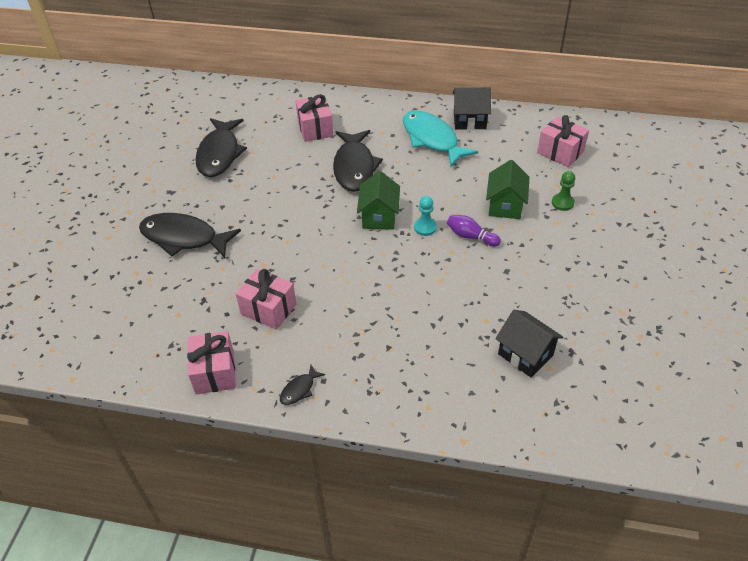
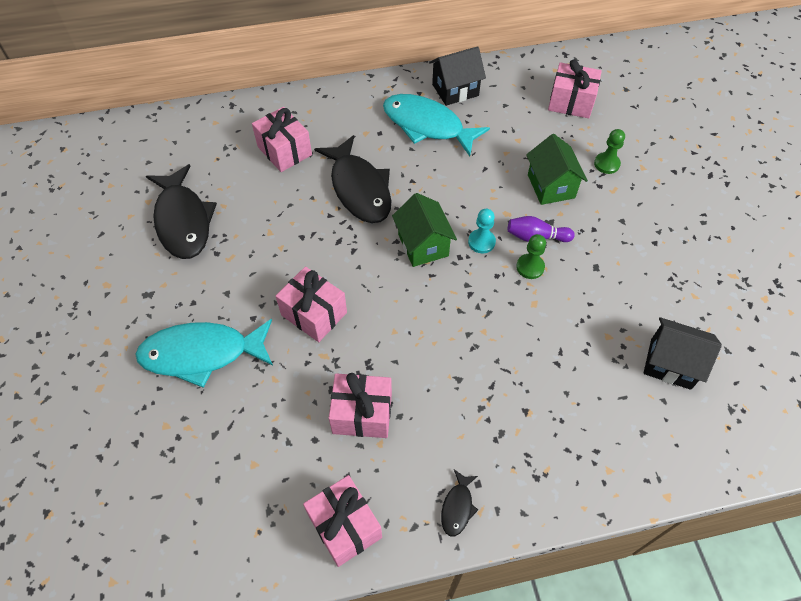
camera: 25 degrees left, 10 degrees up
(183, 238) = (201, 354): black fish -> turquoise fish
(273, 237) = (314, 314): none -> pink gift
(452, 255) = (530, 267): none -> green pawn

